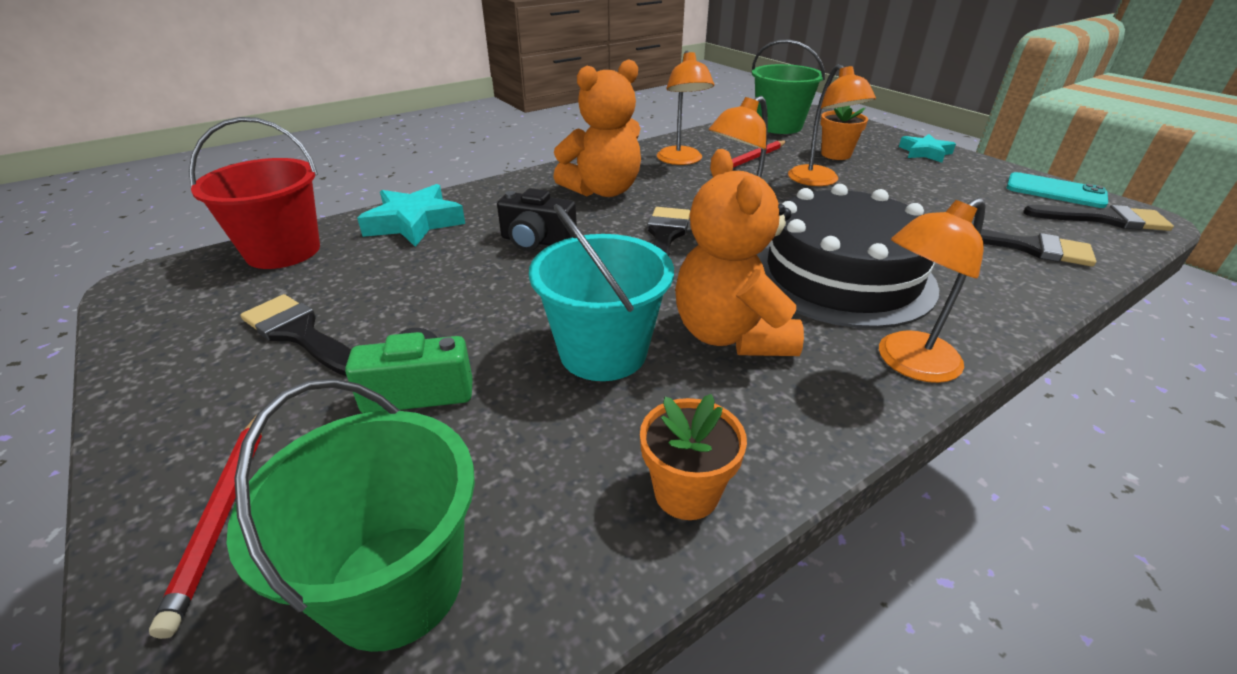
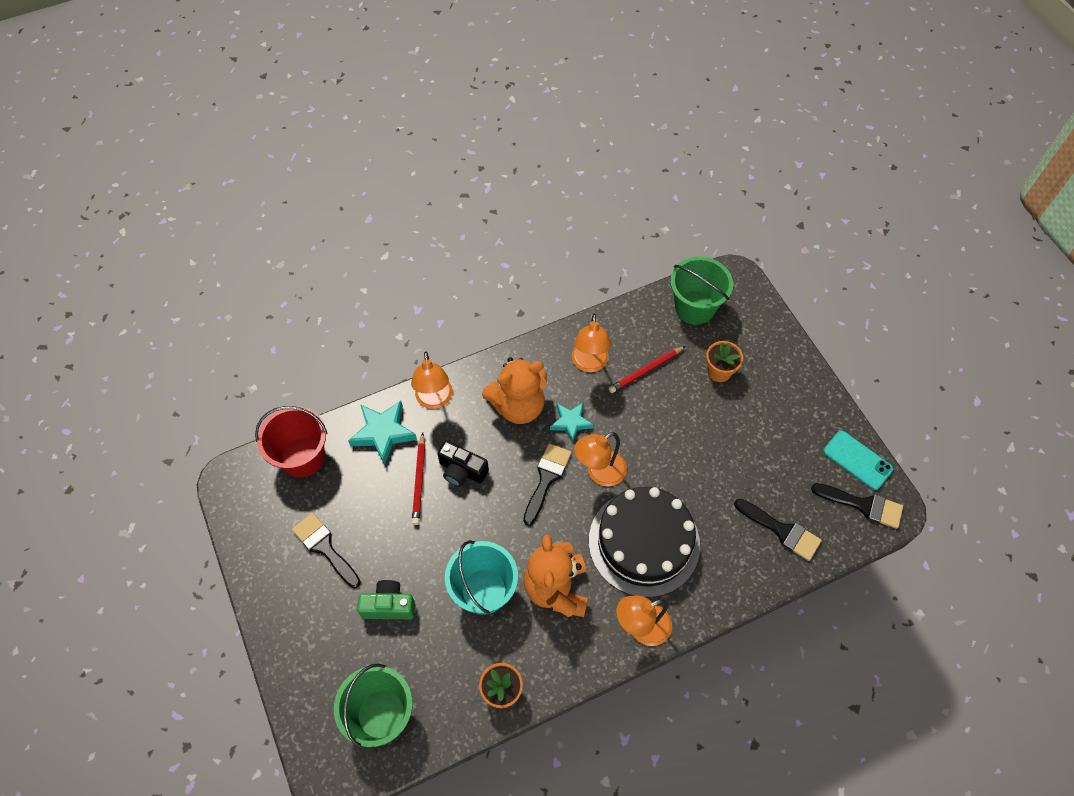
camera: 10 degrees right, 25 degrees up
(221, 515) = (310, 668): red pencil -> red pencil (419, 481)
(819, 181) = (685, 415): orange lamp -> orange lamp (434, 400)
(925, 153) = (795, 379): turquoise star -> turquoise star (571, 422)

